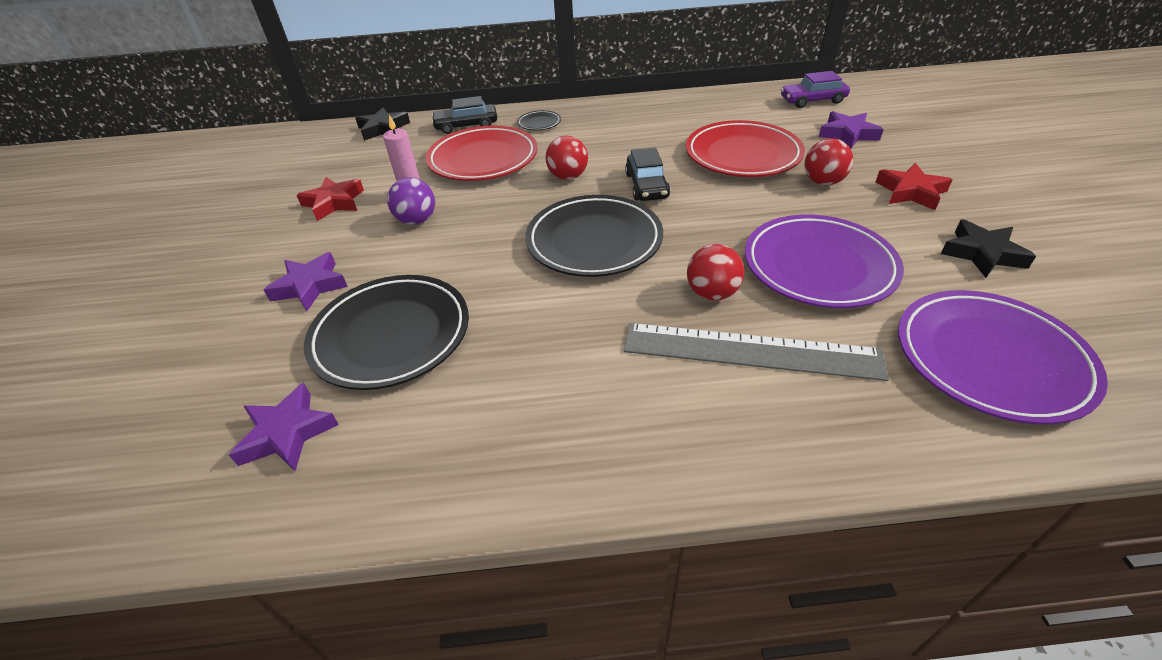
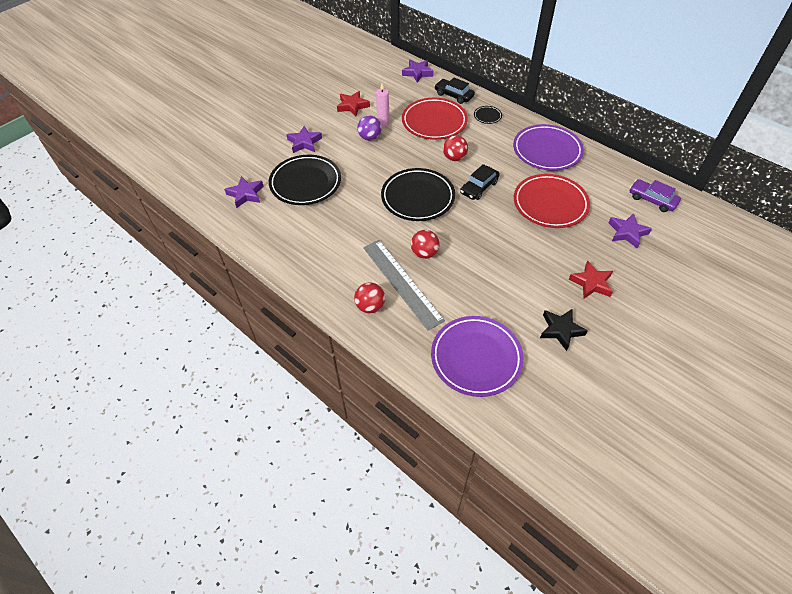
camera: 45 degrees right, 10 degrees up
(383, 129) = (417, 73): black star -> purple star
(818, 266) = (482, 277): purple plate -> purple plate (547, 151)
(823, 182) = (560, 246): red ball -> red ball (370, 306)

